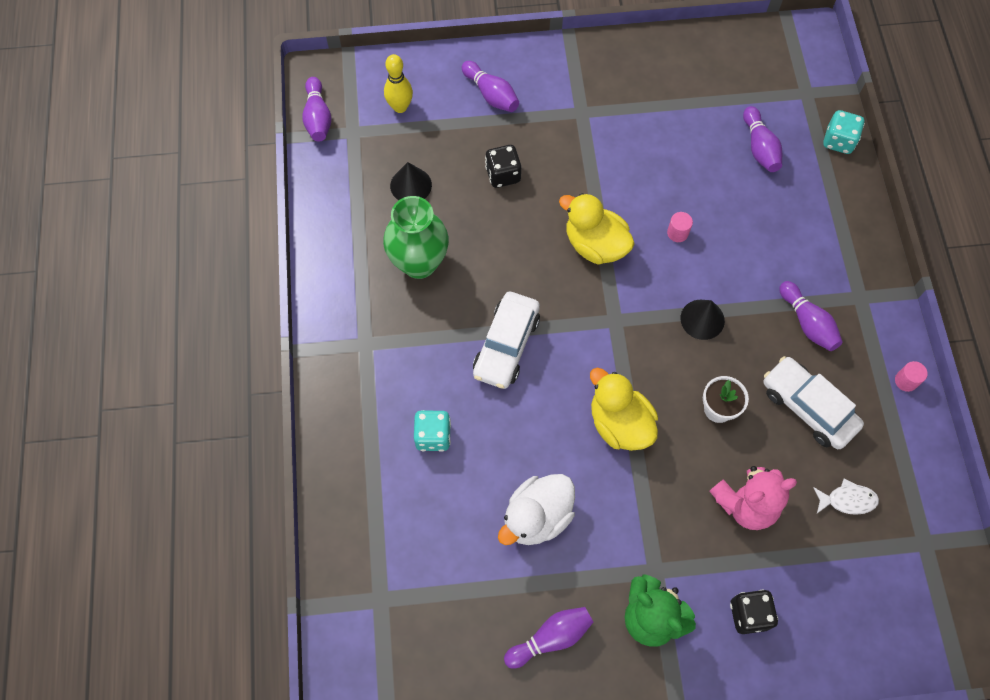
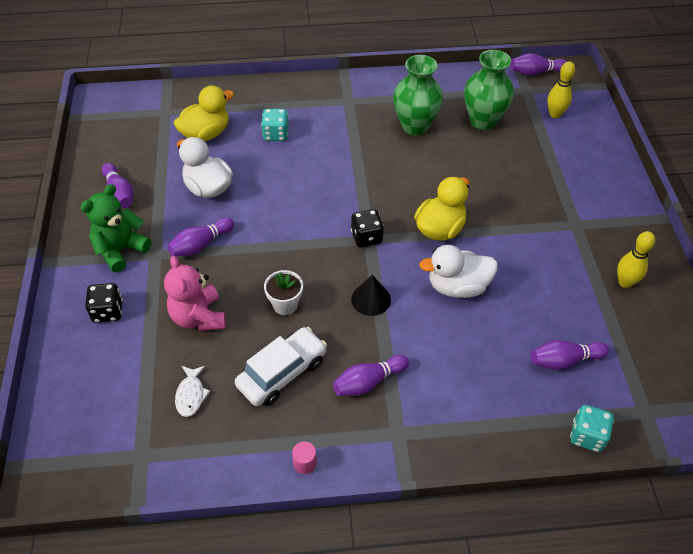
camera: 90 degrees right, 15 degrees down
(411, 185) = (483, 121): black cone -> green vase
(491, 94) = (580, 166): purple bowling pin -> purple bowling pin (201, 244)
(503, 175) = (501, 172): black dice -> black dice (366, 237)
(506, 346) = (346, 173): white car -> none
(619, 423) = (277, 238): yellow duck -> yellow duck (206, 134)
(658, 81) = (625, 282): none -> yellow bowling pin
(677, 233) = (457, 287): pink cylinder -> white duck

